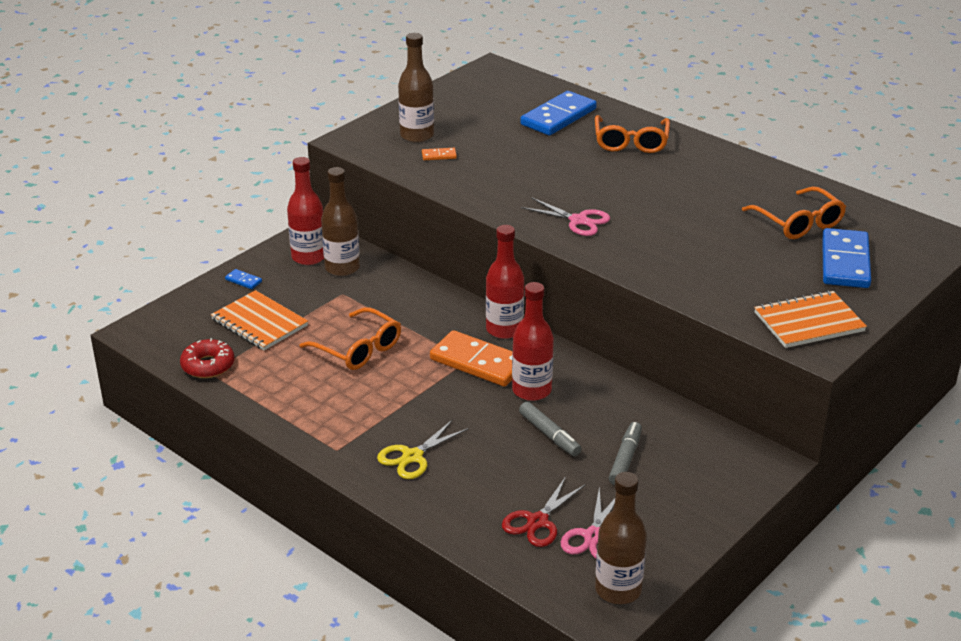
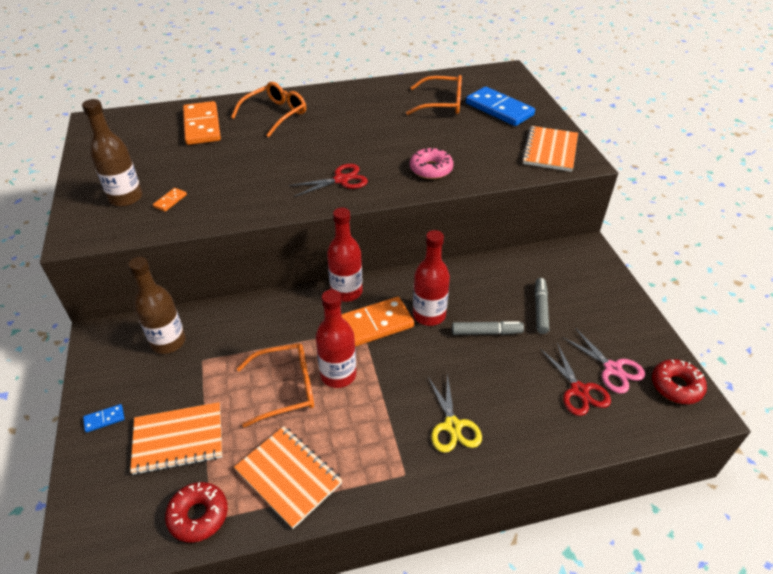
camera: 55 degrees left, 10 degrees up
(278, 391) = (288, 477): none -> orange notebook
(309, 257) = (127, 355): red bottle -> red bottle (338, 375)
(558, 117) = (202, 126): blue domino -> orange domino
(578, 220) = (341, 180): pink scissors -> red scissors
(618, 590) = (676, 386): brown bottle -> red donut
(625, 459) = (540, 309): grey marker -> grey marker turned 45 degrees clockwise
(631, 142) = (275, 114): orange glasses -> orange glasses turned 90 degrees counterclockwise
(664, 261) = (431, 169): none -> pink donut

